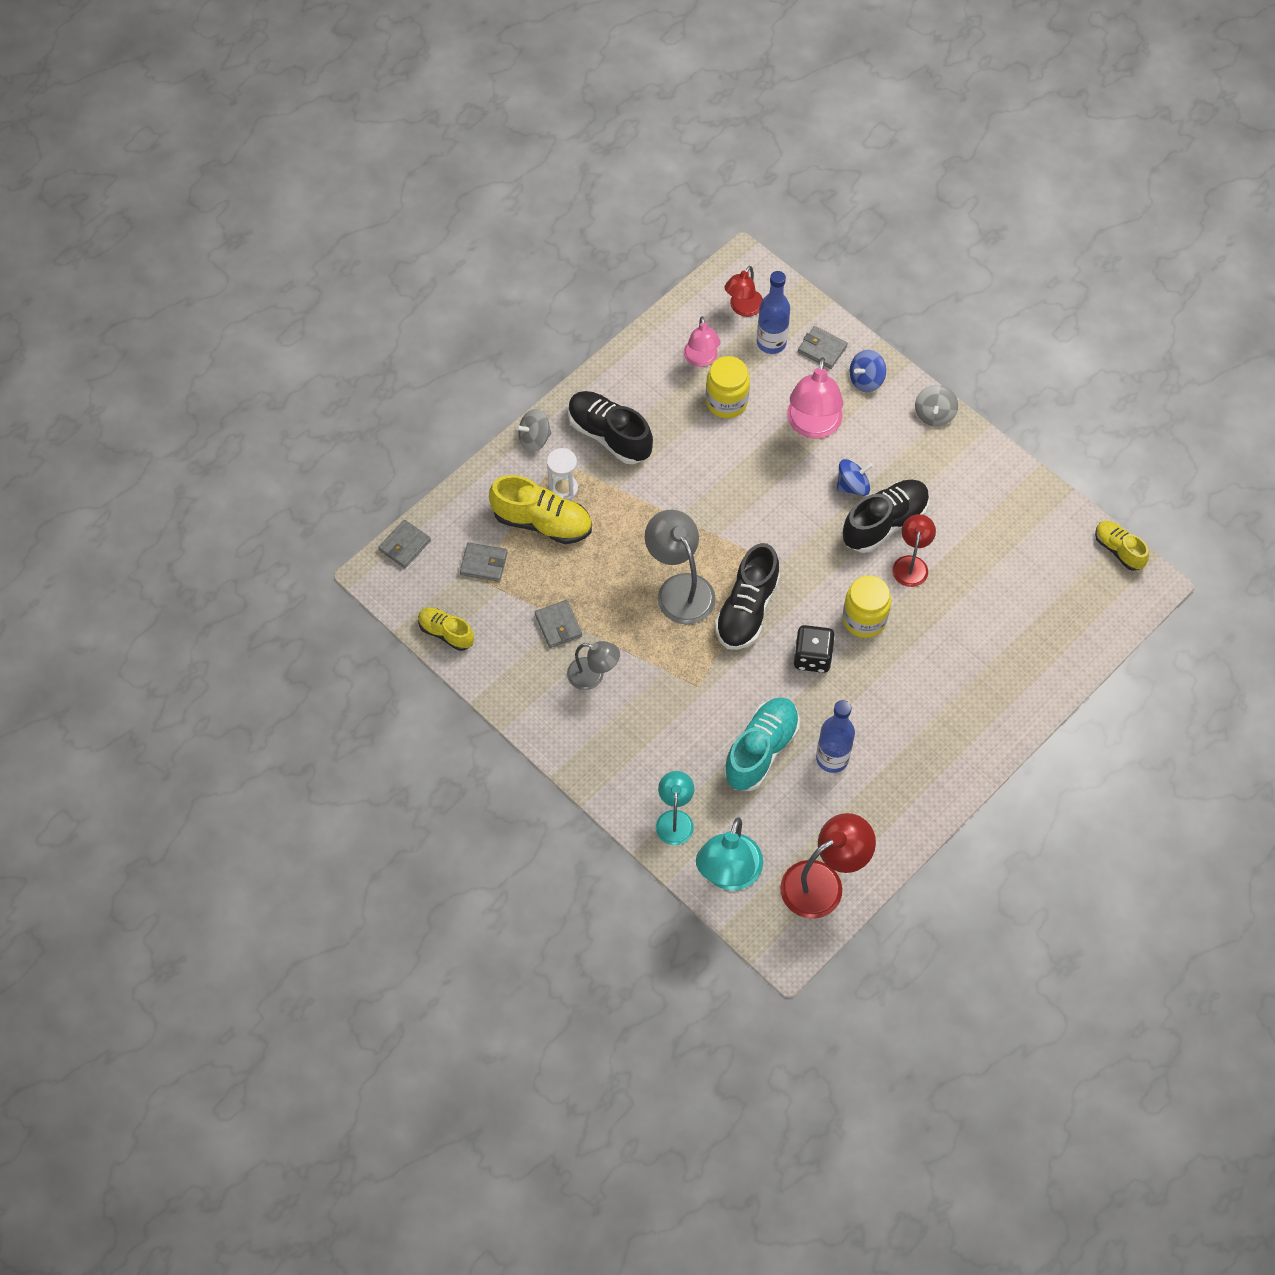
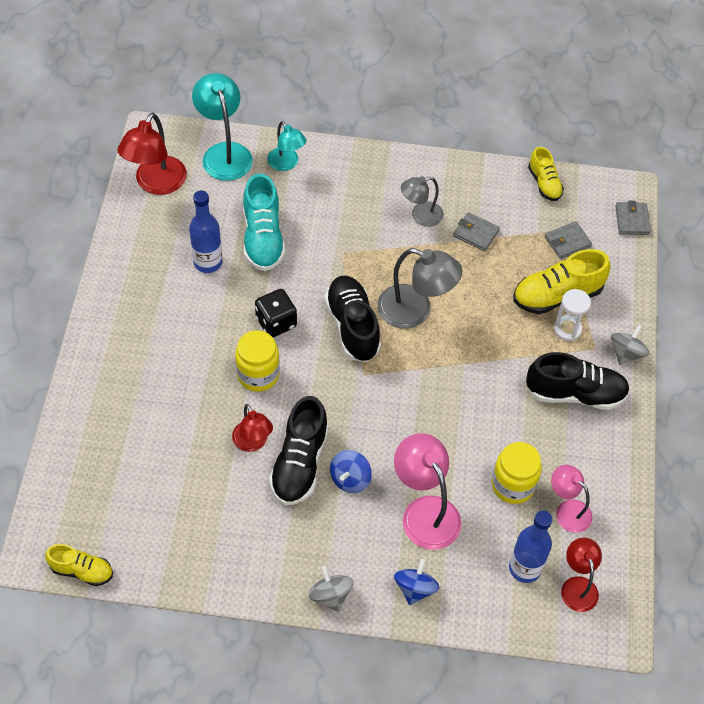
camera: 140 degrees right, 5 degrees down
(446, 633) = (544, 183): yellow shoe -> yellow shoe turned 75 degrees clockwise
(822, 349) = (477, 593): grey wallet -> none

